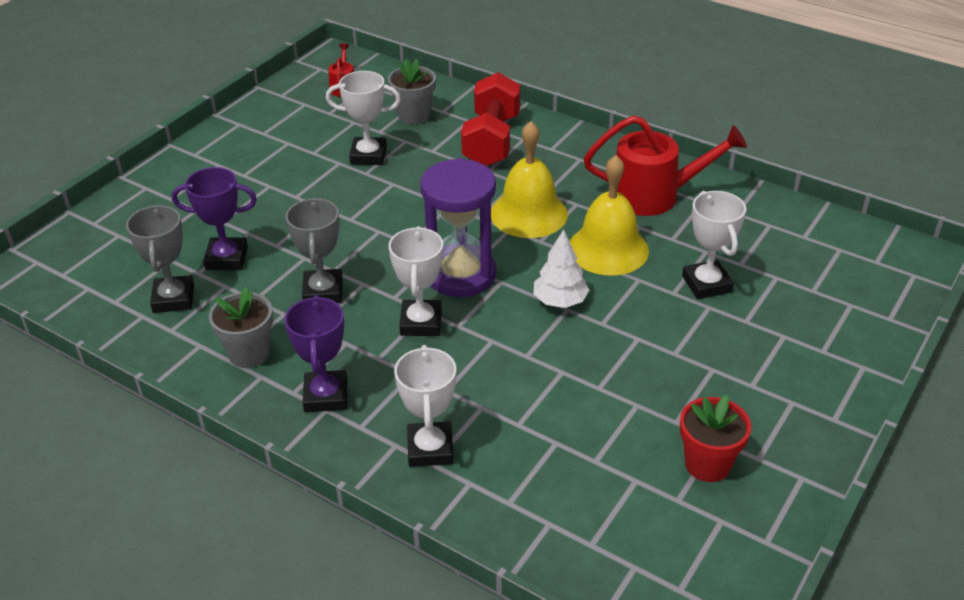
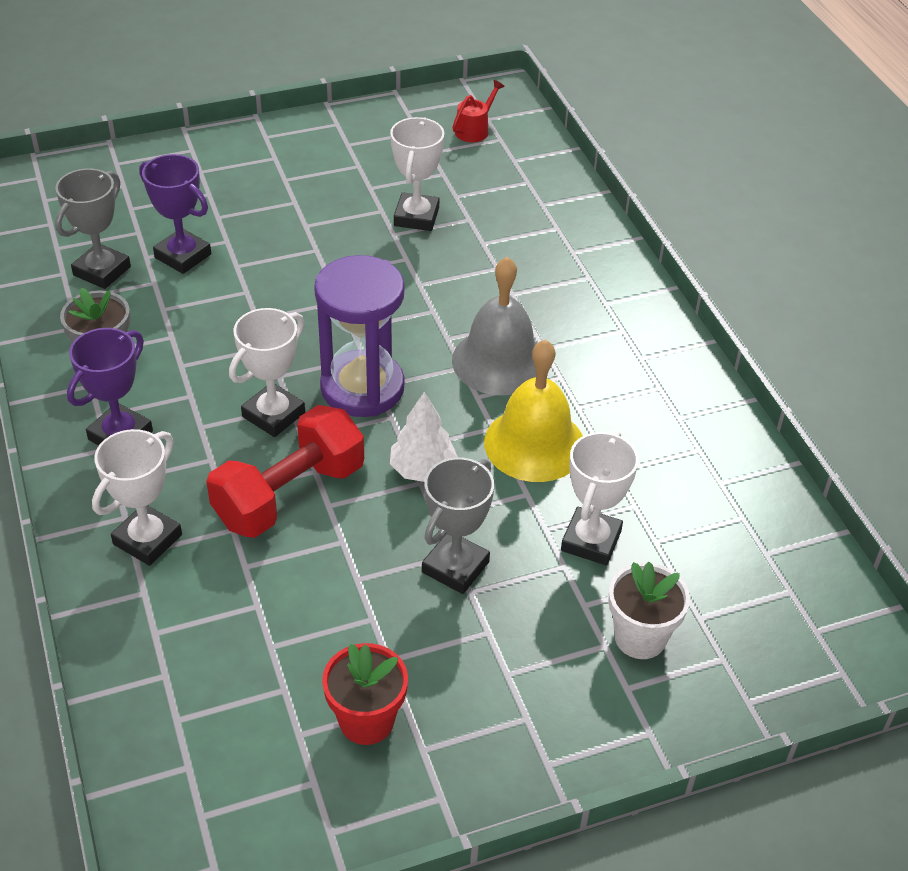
camera: 35 degrees right, 5 degrees up
(323, 291) = (225, 334): grey trophy -> grey trophy (455, 567)
(368, 155) = (416, 217): white trophy -> white trophy turned 60 degrees clockwise
(414, 116) = (507, 195): grey flower pot -> none
(491, 140) = (554, 262): red dumbbell -> red dumbbell (289, 495)
(529, 213) = (499, 361): yellow bell -> grey bell
(653, 195) = (653, 412): red watering can -> none
(796, 320) = (640, 637): none -> white flower pot

